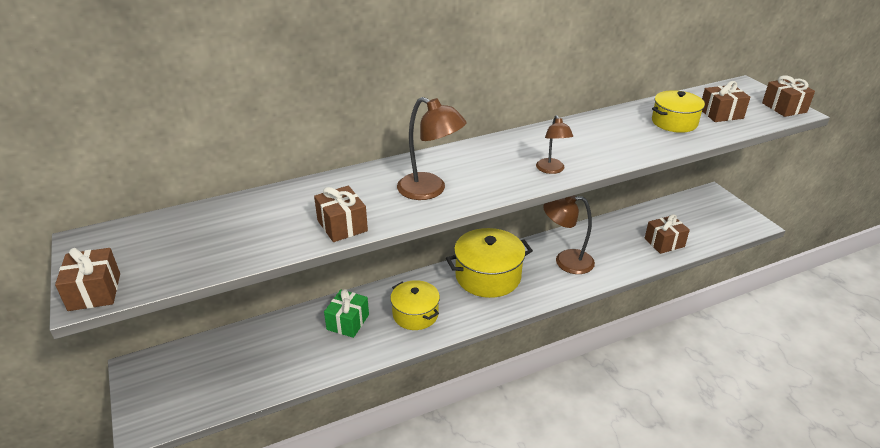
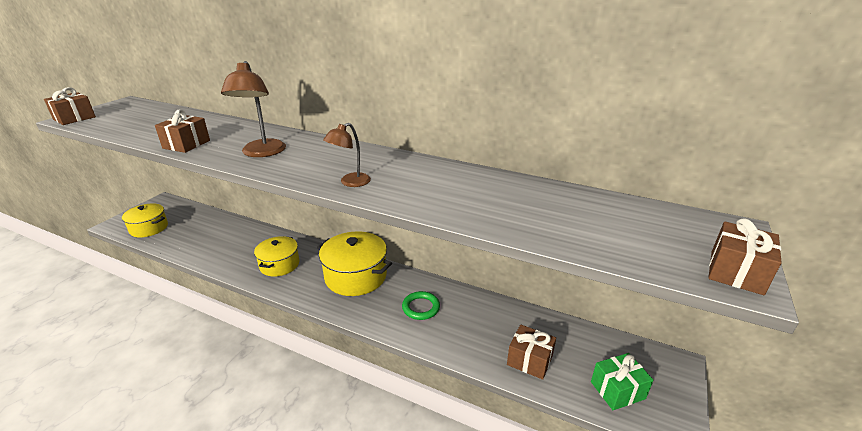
camera: 50 degrees right, 5 degrees down
(348, 322) = (249, 243): green gift -> green gift (617, 390)
(566, 261) = (421, 307): brown lamp -> green ring
(674, 122) = (544, 211): yellow pot -> yellow pot (149, 228)
(721, 114) = (621, 232): brown gift -> none

